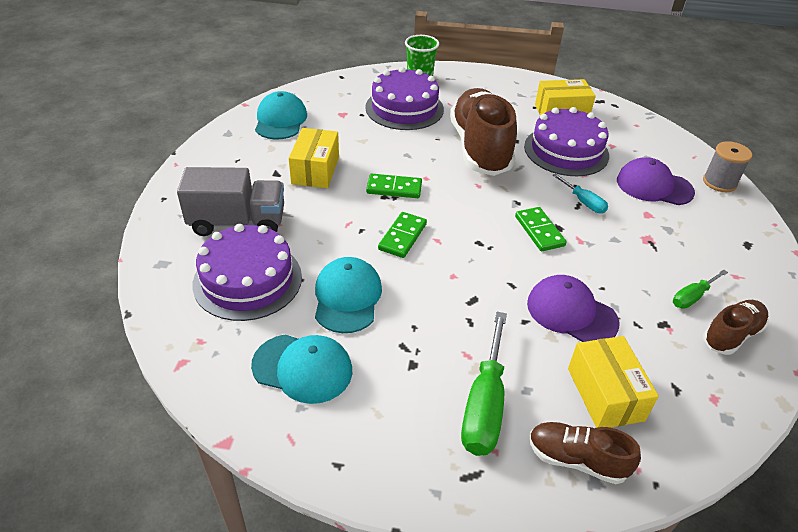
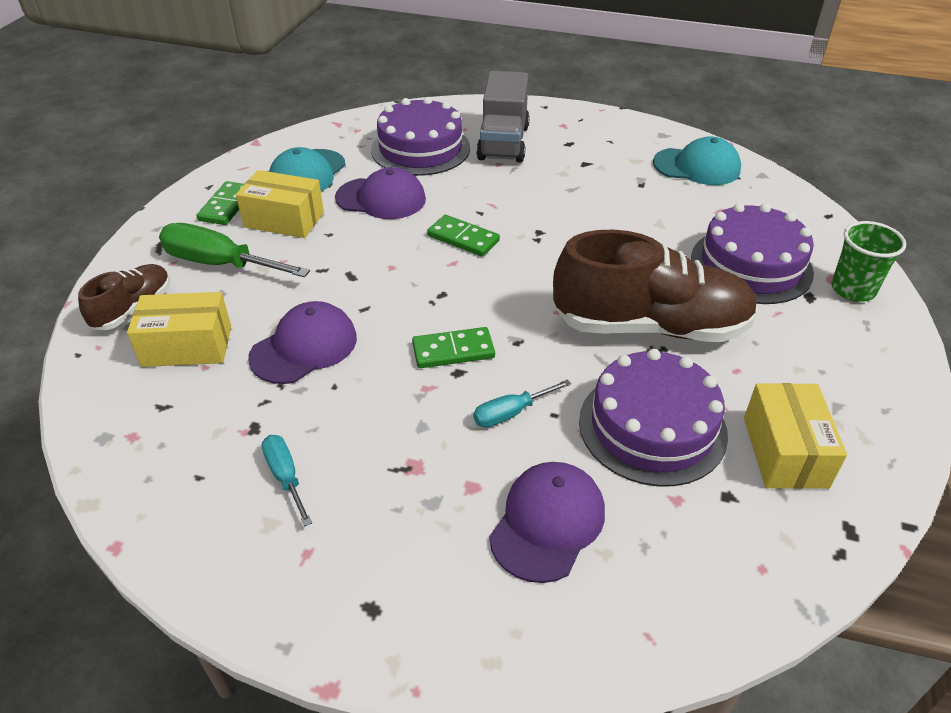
camera: 100 degrees right, 0 degrees up
(315, 170) = (591, 187): yellow box -> yellow box (284, 220)
(347, 297) = (381, 198): turquoise cap -> purple cap
(394, 188) = (554, 240): green domino -> green domino (226, 206)
(692, 297) = (285, 476): green screwdriver -> turquoise screwdriver
(719, 182) = (556, 646): grey spool -> none
(731, 335) = (206, 494): brown shoe -> none

